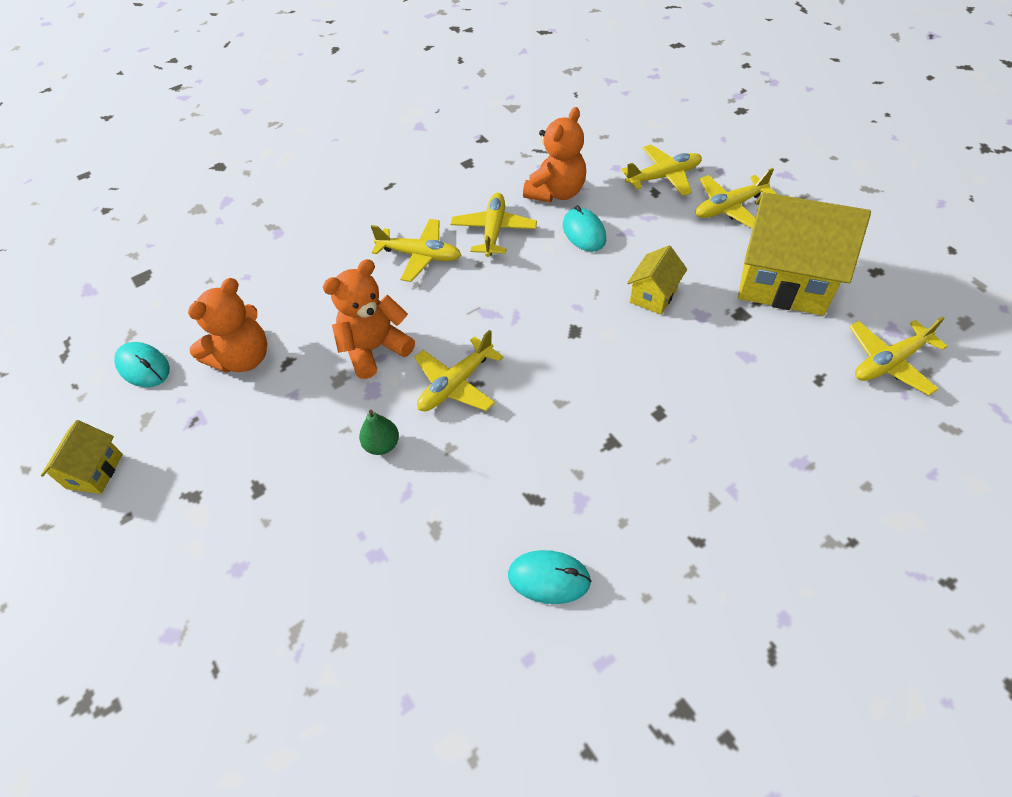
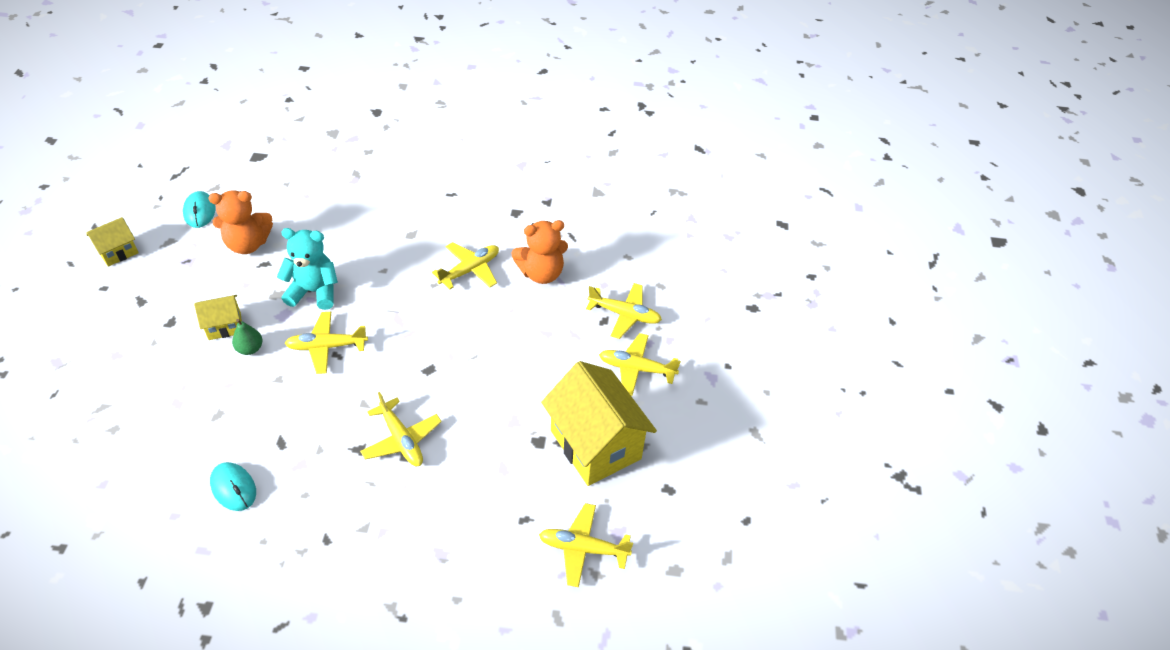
camera: 35 degrees right, 5 degrees down
(375, 349) = (314, 292): orange teddy bear -> turquoise teddy bear
(420, 255) = (408, 254): yellow plane -> yellow plane (401, 439)
(584, 232) = (520, 313): turquoise mouse -> none
(653, 295) = (503, 386): yellow house -> yellow house (224, 326)

